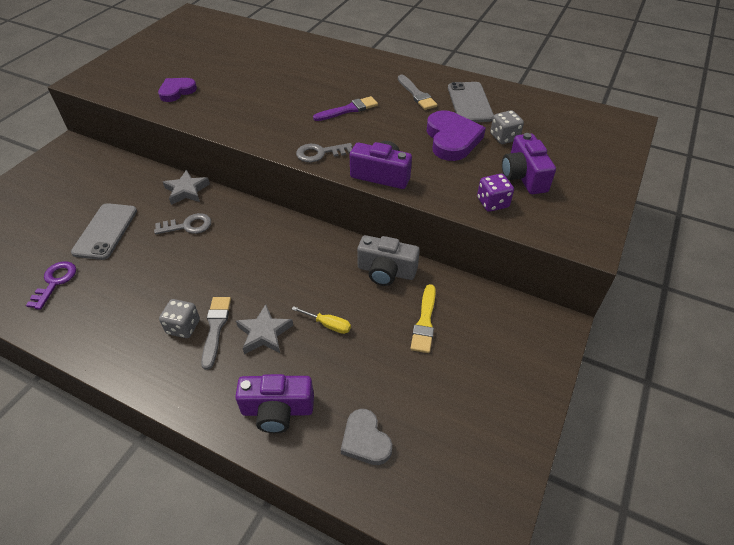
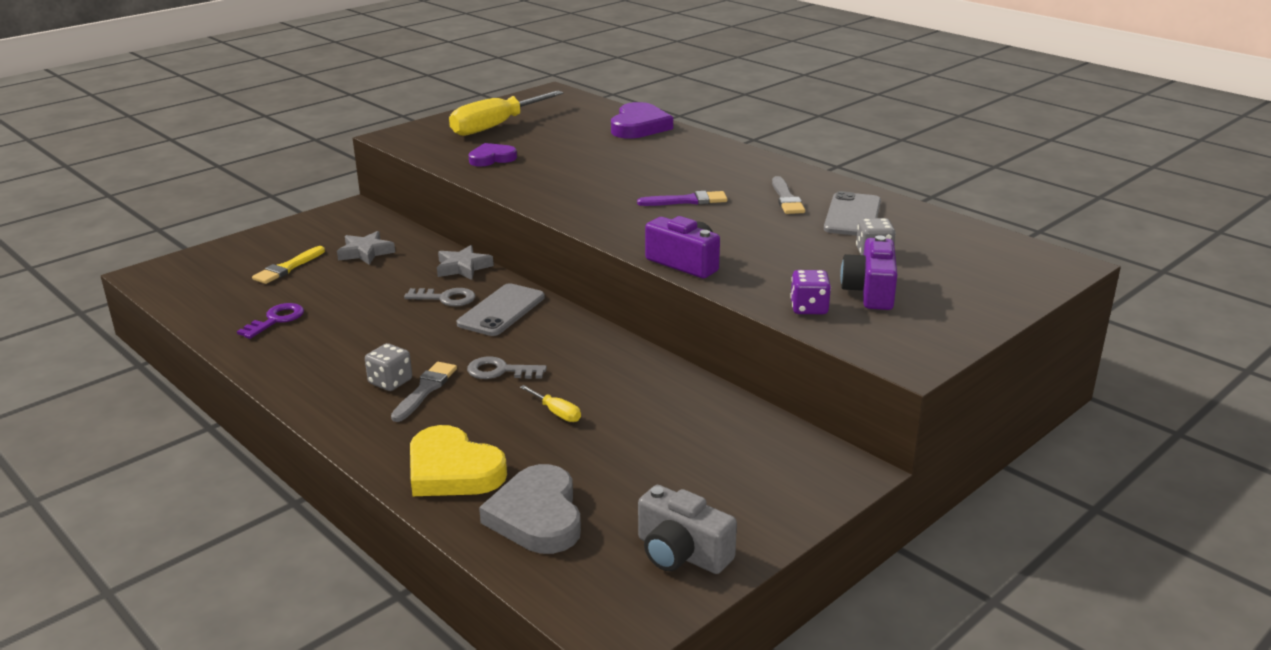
camera: 20 degrees right, 20 degrees down
(105, 231) = (352, 287): grey phone -> grey phone (501, 310)
(164, 56) = (496, 126): none -> yellow screwdriver
(264, 333) = (477, 405): grey star -> grey star (365, 252)
(277, 410) = (452, 470): purple camera -> yellow heart
(320, 153) = (624, 234): grey key -> grey key (500, 371)
(365, 440) = (537, 516): grey heart -> grey heart, size x1.58
(386, 271) = (659, 380): grey camera -> grey camera (681, 553)
(425, 322) = (678, 433): yellow brush -> yellow brush (288, 268)
(452, 139) = (801, 245): purple heart -> purple heart (639, 126)

